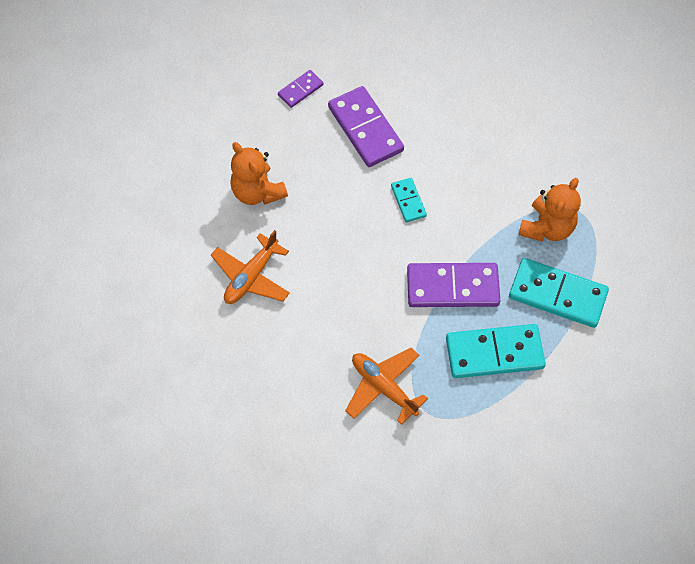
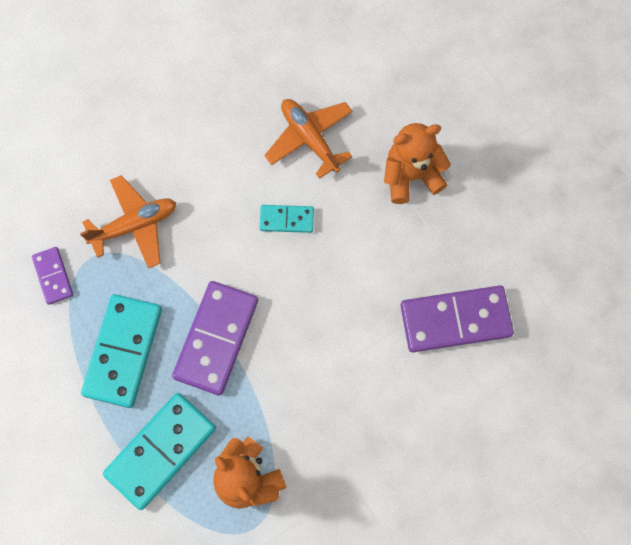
camera: 110 degrees right, 10 degrees up
(300, 90) = (535, 265): purple domino -> purple domino (53, 276)
(408, 201) = (341, 332): turquoise domino -> turquoise domino (286, 220)

